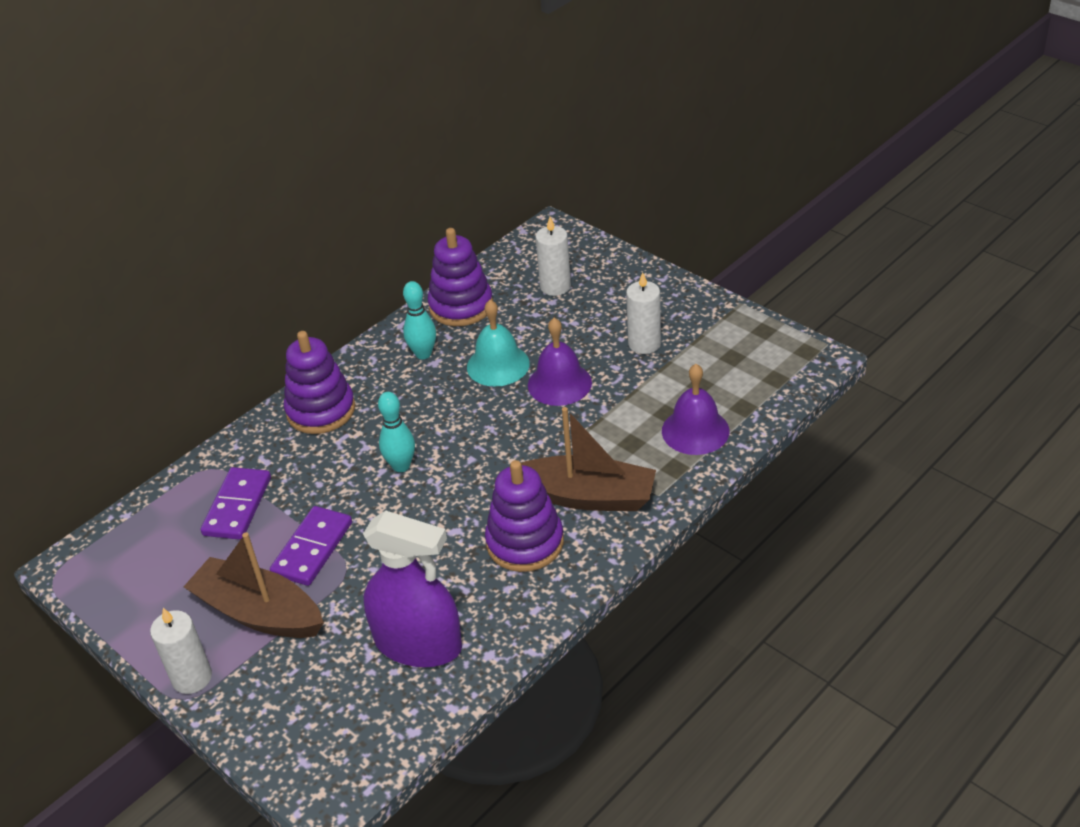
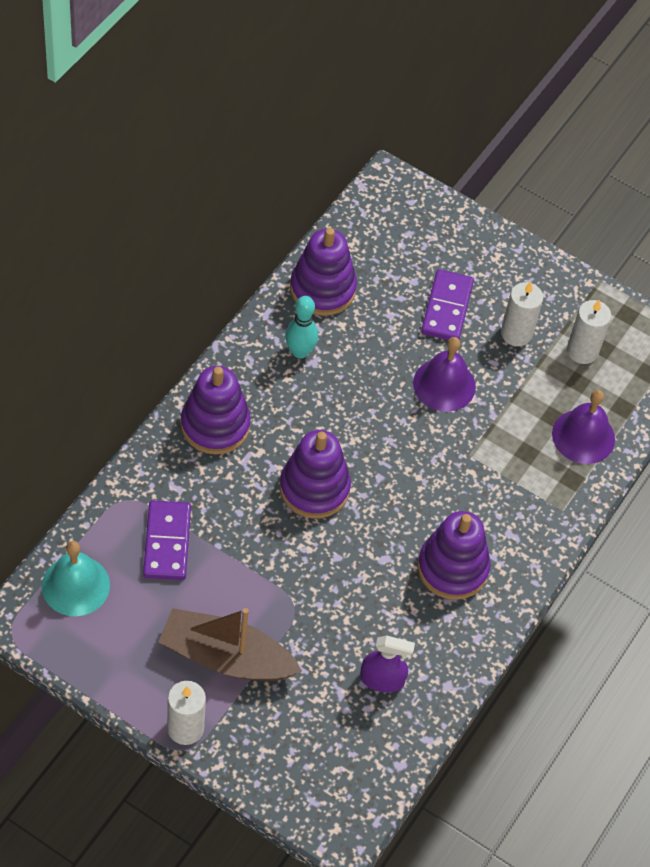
camera: 20 degrees left, 15 degrees up
(312, 549) = (255, 586): purple domino -> purple domino (447, 308)
(401, 466) = (314, 488): turquoise bowling pin -> purple stacking toy
(418, 644) = (382, 679): purple spray bottle -> purple spray bottle, size x0.54
(498, 365) = (378, 363): turquoise bell -> turquoise bell (75, 585)
(555, 286) = (413, 261): white candle -> white candle (582, 351)
(587, 496) = (498, 515): brown boat -> none

